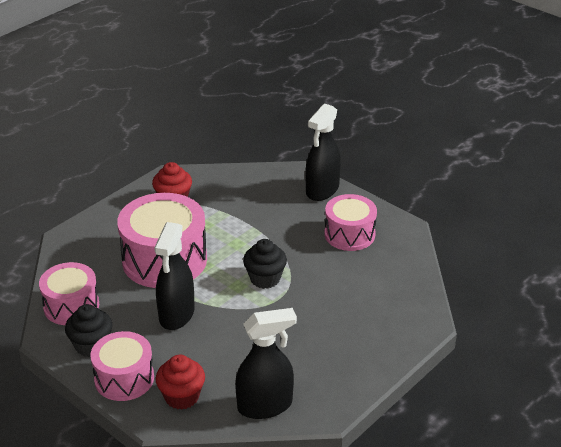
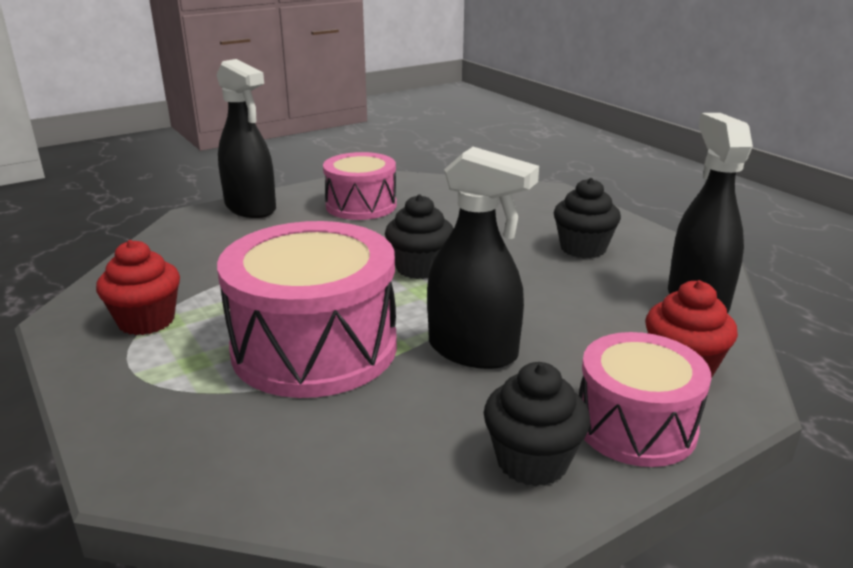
camera: 75 degrees left, 10 degrees down
(71, 306) = (392, 481): pink drum -> none
(324, 348) = (583, 248): none -> black cupcake

